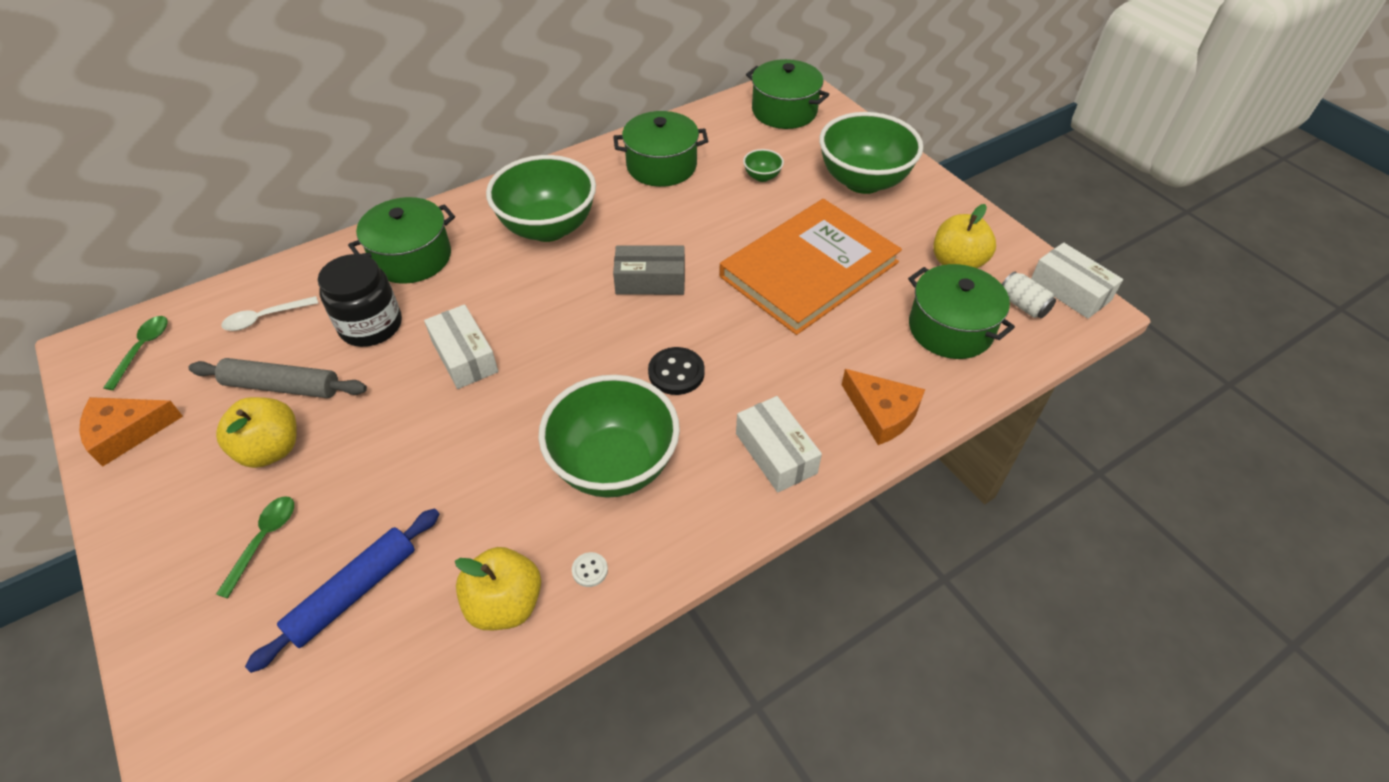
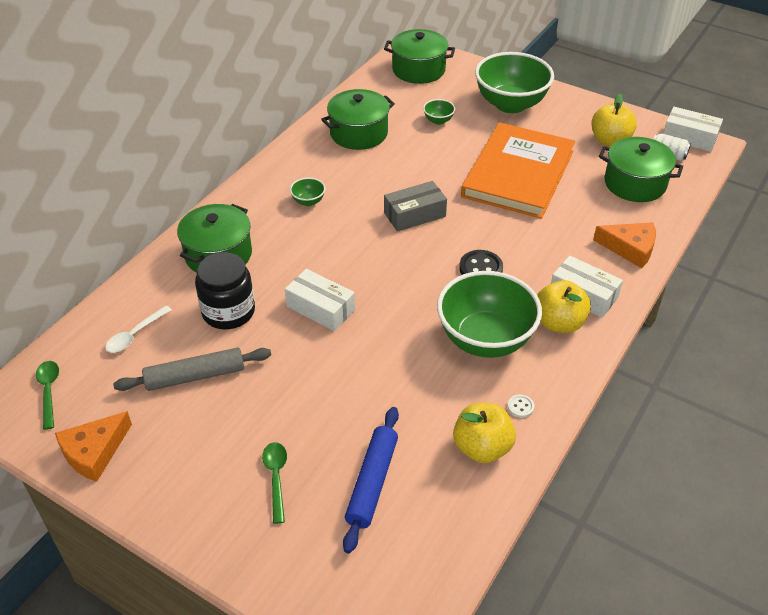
camera: 25 degrees left, 5 degrees down
(271, 449) = (226, 420): yellow apple -> yellow apple (559, 323)
(548, 227) = (308, 201): green bowl -> green bowl, size x0.41

